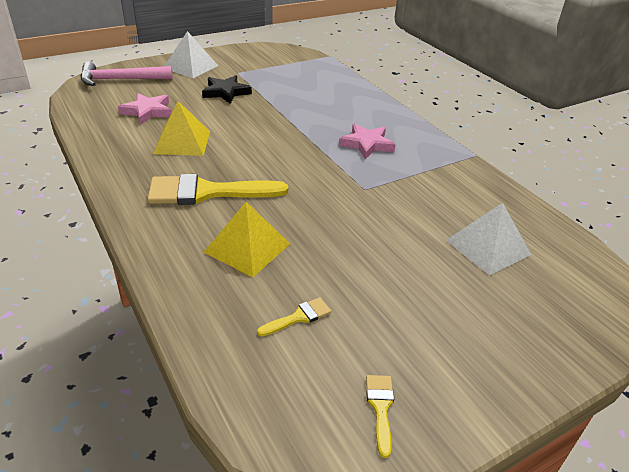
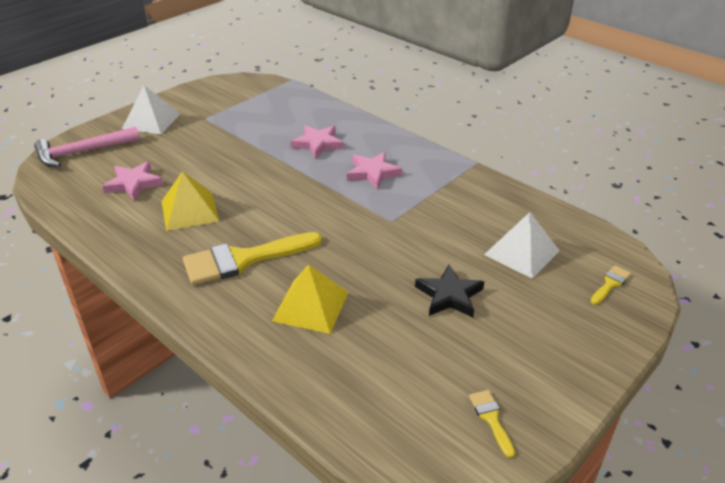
camera: 15 degrees left, 0 degrees up
(226, 92) = (205, 144): black star -> black star (449, 295)
(298, 317) = (388, 360): yellow brush -> yellow brush (610, 284)
(327, 110) = (318, 144): none -> pink star

